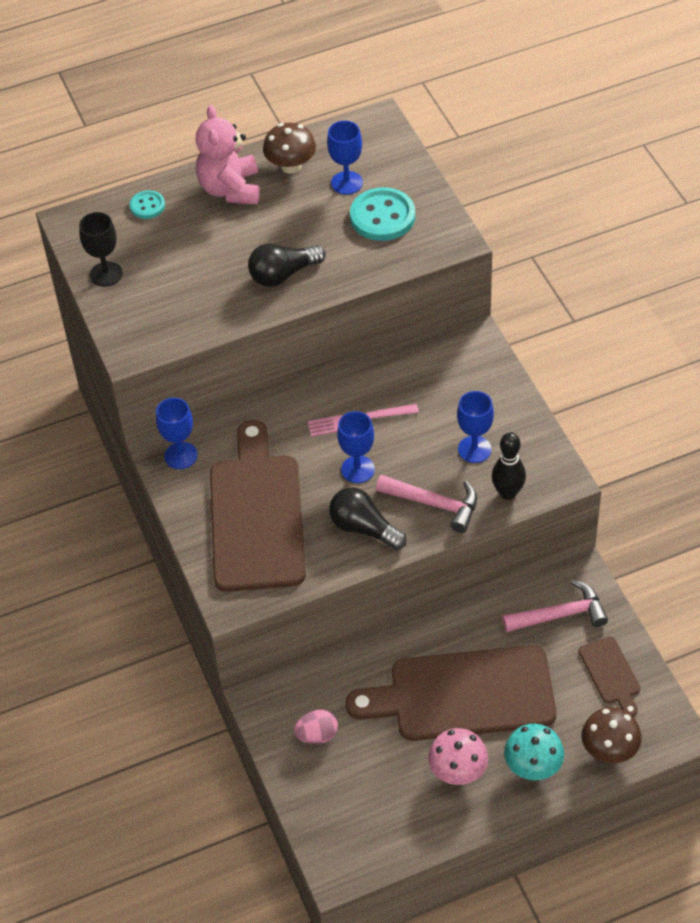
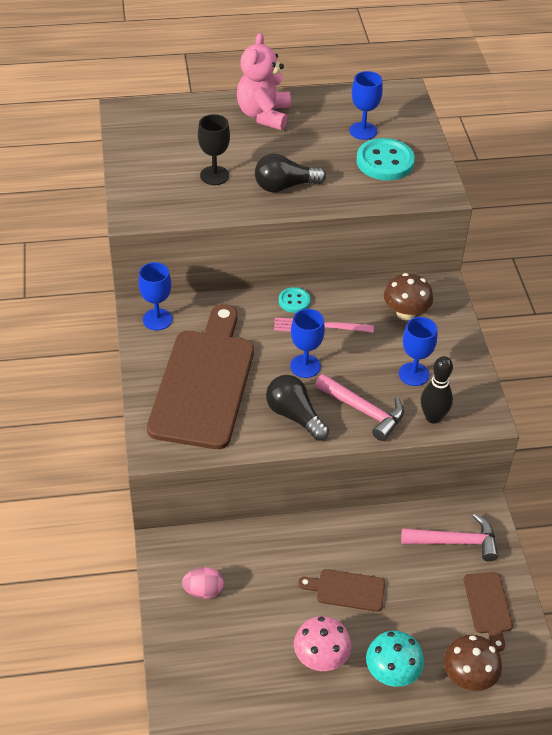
camera: 10 degrees right, 5 degrees down
(106, 274) = (137, 154): black goblet -> black goblet (214, 175)
(147, 206) = (191, 113): turquoise button -> turquoise button (294, 301)
(291, 166) = (320, 109): brown mushroom -> brown mushroom (405, 313)
(463, 695) = (347, 590): brown cutting board -> brown cutting board, size x0.44

